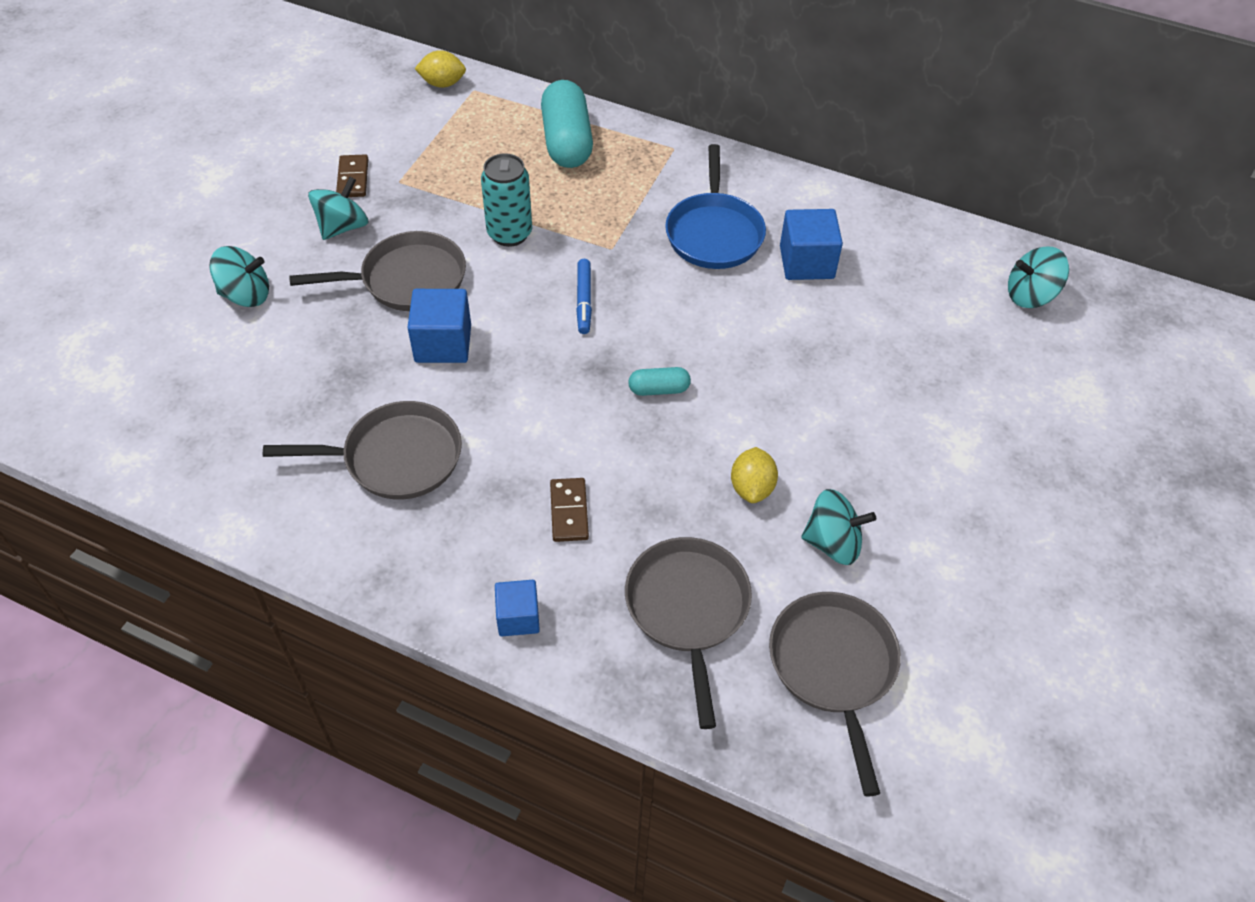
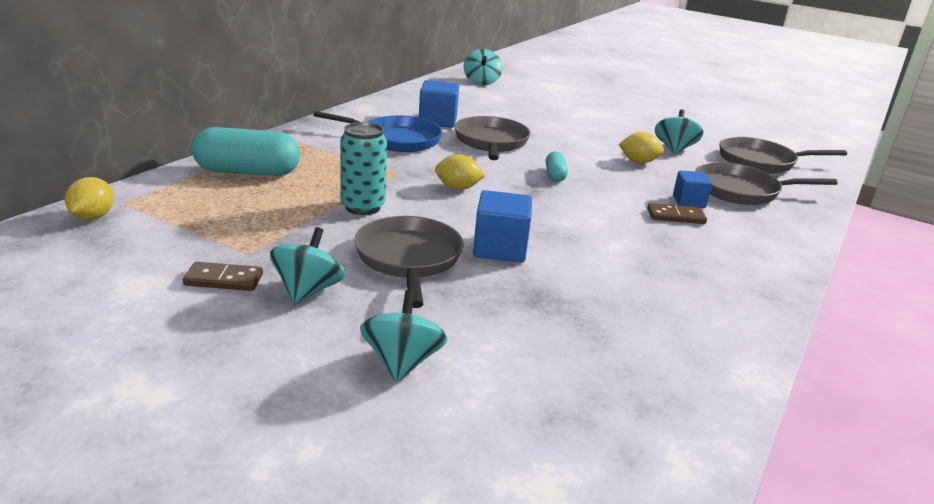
camera: 85 degrees left, 25 degrees down
(343, 227) = (308, 290): turquoise spinning top -> turquoise spinning top turned 60 degrees clockwise
(395, 458) = (640, 280): grey pan -> grey pan (491, 142)
(518, 617) = (777, 243): blue cube -> blue cube (689, 201)
(584, 300) = (458, 188): blue marker -> yellow lemon

